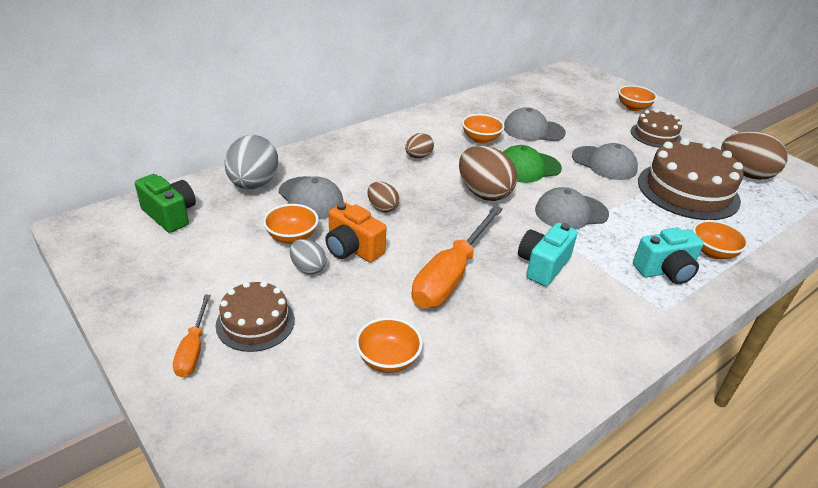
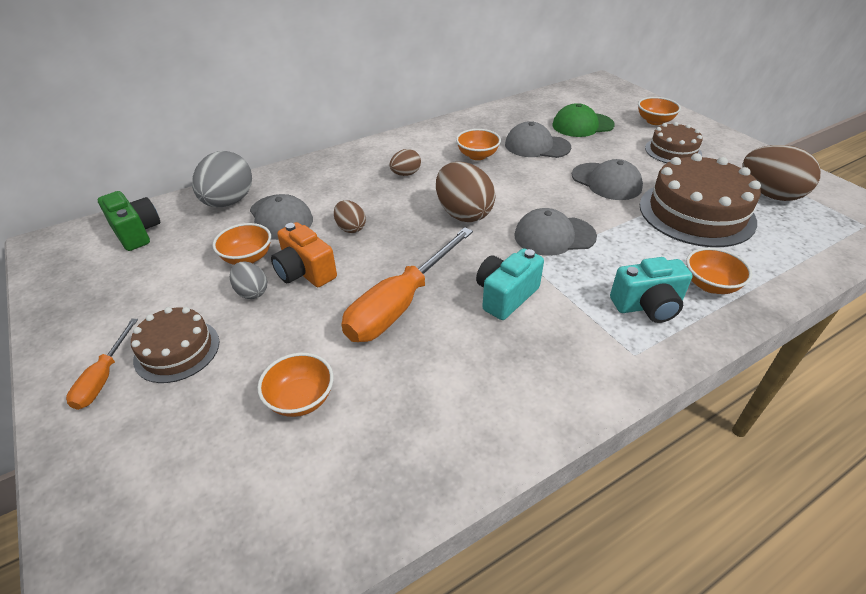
camera: 10 degrees right, 5 degrees up
(527, 167) = (519, 186): green cap -> green cap (582, 125)

